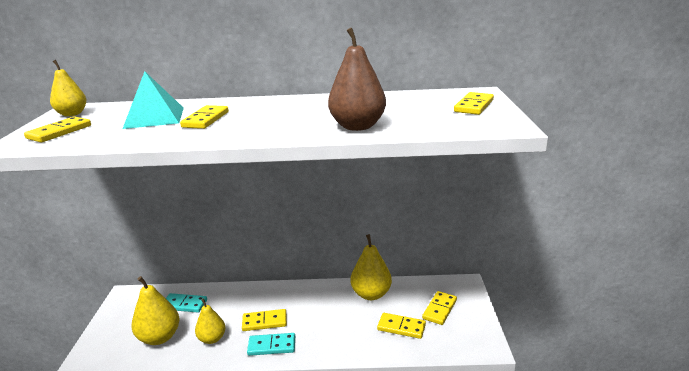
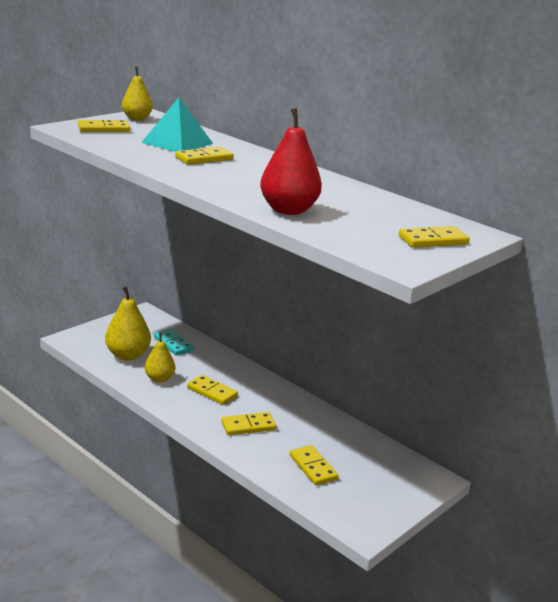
camera: 40 degrees right, 0 degrees up
(271, 346) = (192, 411): turquoise domino -> none
(357, 126) = (288, 210): brown pear -> red pear
(371, 294) = (329, 429): yellow pear -> none
(439, 309) = (372, 479): yellow domino -> yellow domino (248, 426)

